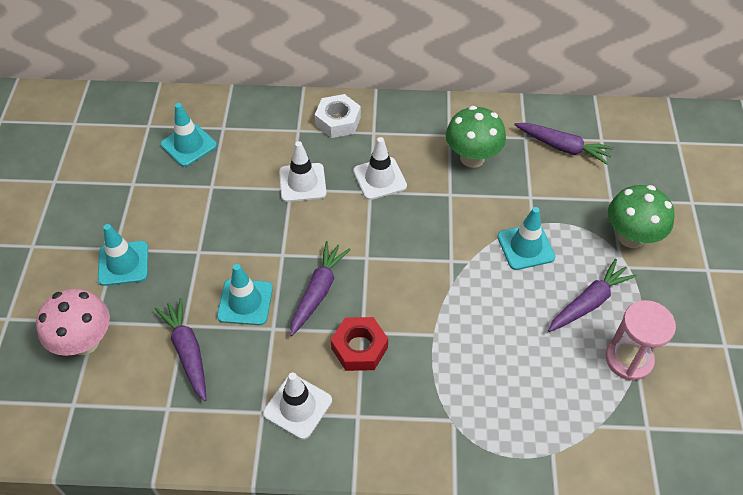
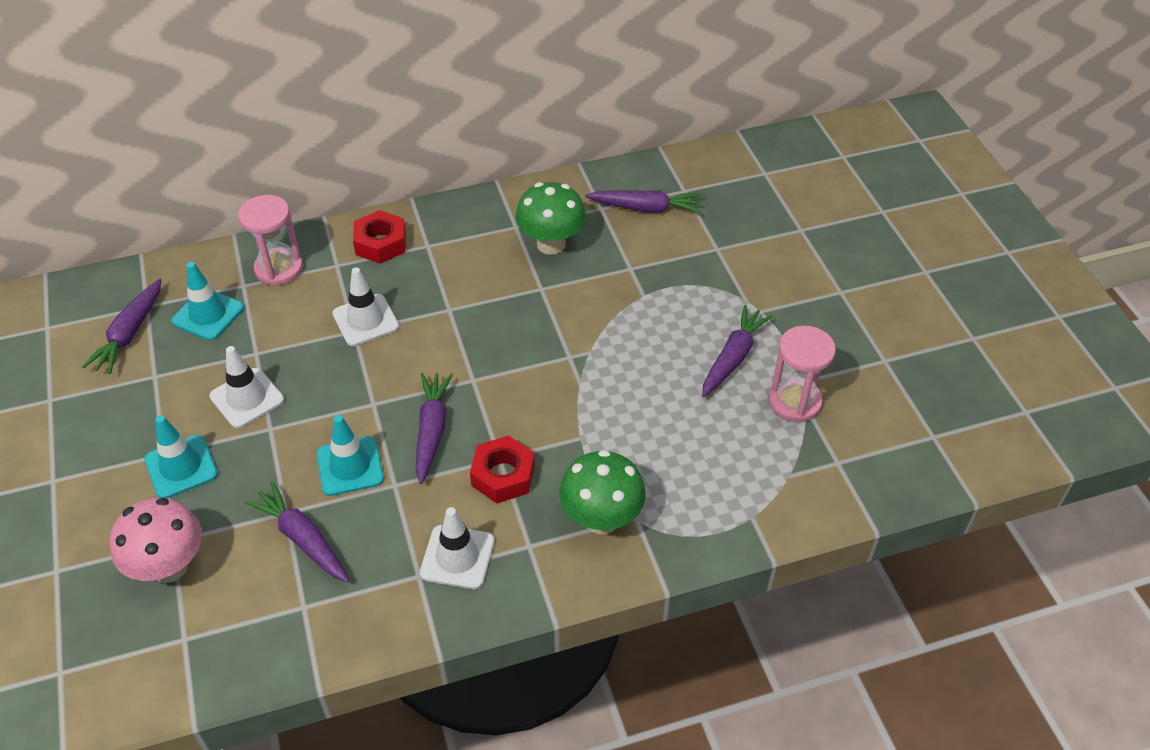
camera: 20 degrees left, 5 degrees down
(128, 144) = (129, 334): none -> purple carrot
(254, 121) = (279, 268): none -> pink hourglass
(338, 121) = (381, 243): white nut -> red nut
(380, 178) = (455, 292): white traffic cone -> white traffic cone (247, 398)
(525, 247) = (645, 320): turquoise traffic cone -> none
(631, 237) = (752, 281): green mushroom -> green mushroom (601, 519)

